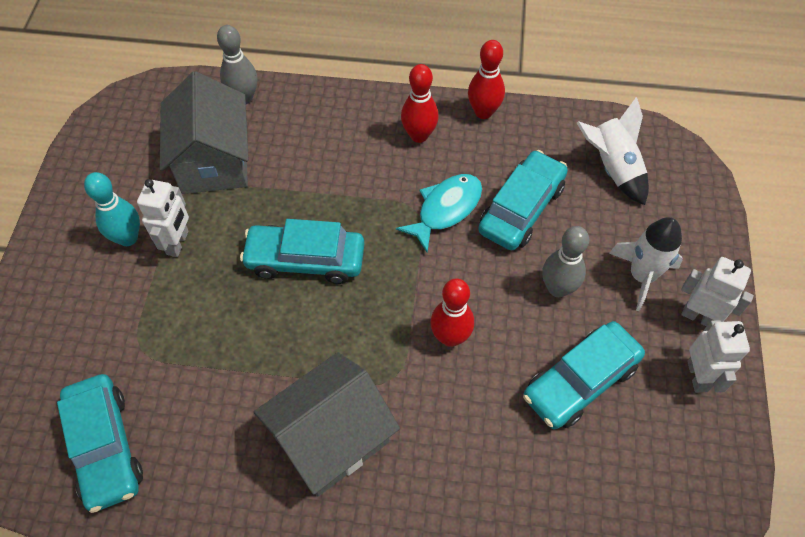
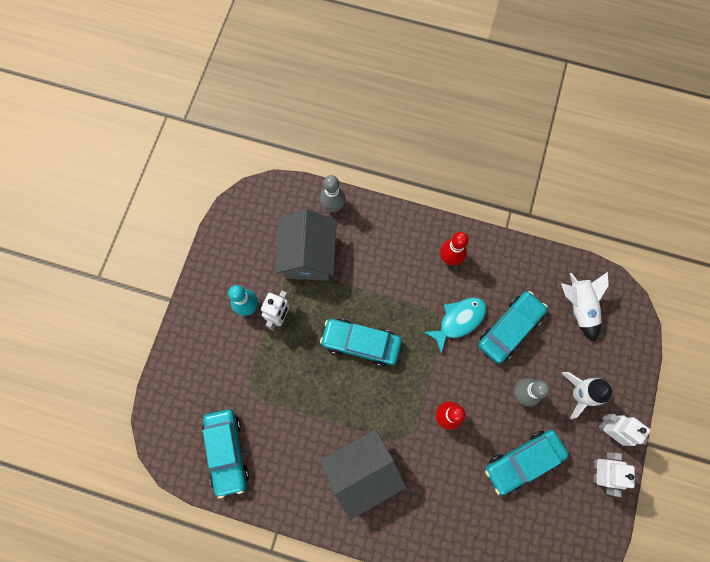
camera: 10 degrees right, 15 degrees up
(483, 112) = (498, 246): red bowling pin -> none

